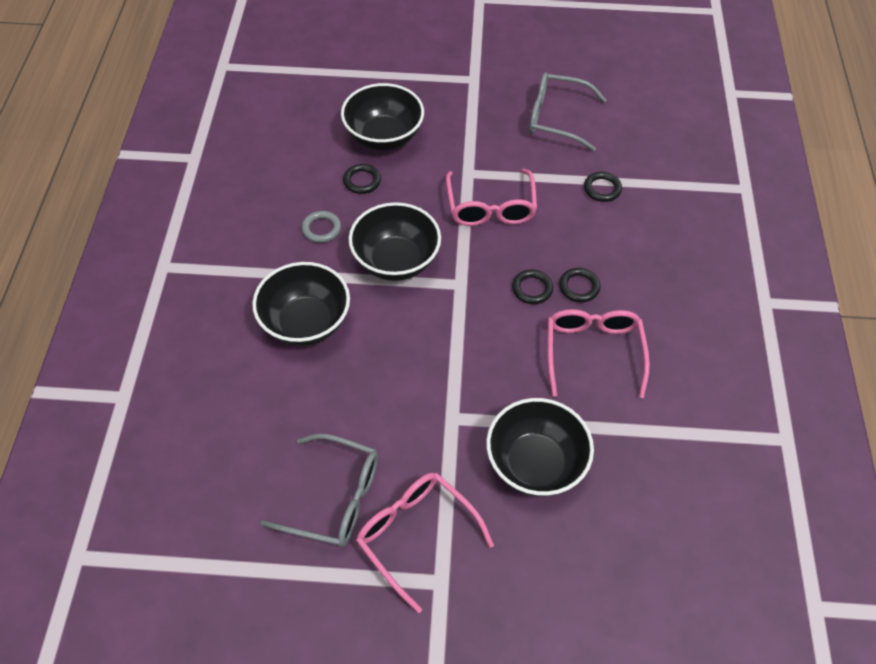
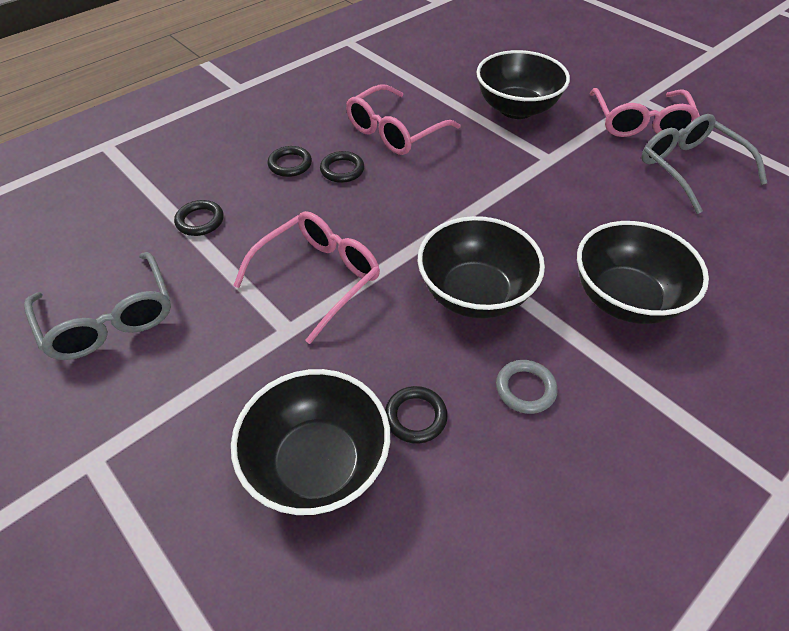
camera: 135 degrees left, 5 degrees down
(532, 289) = (380, 192): black ring -> black ring (290, 164)

